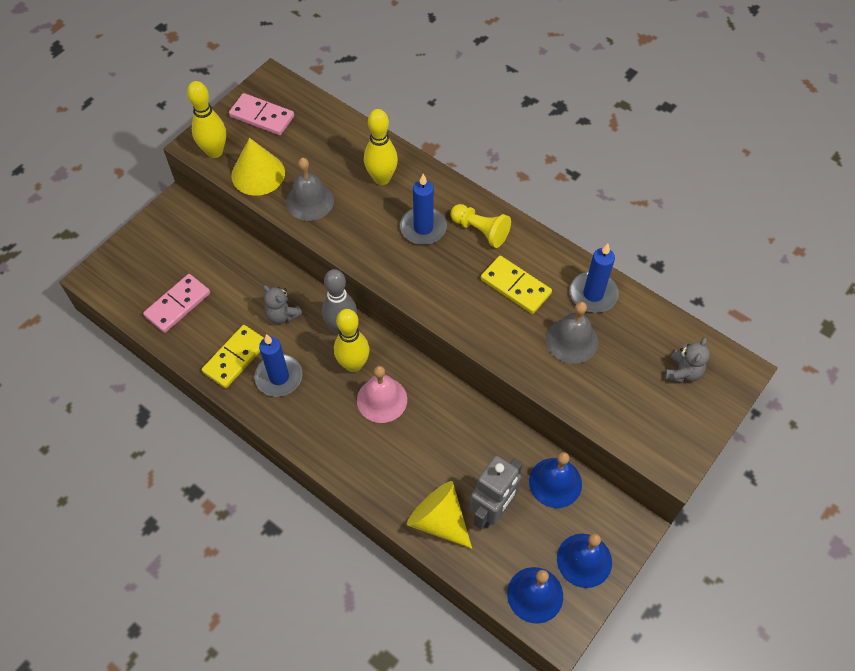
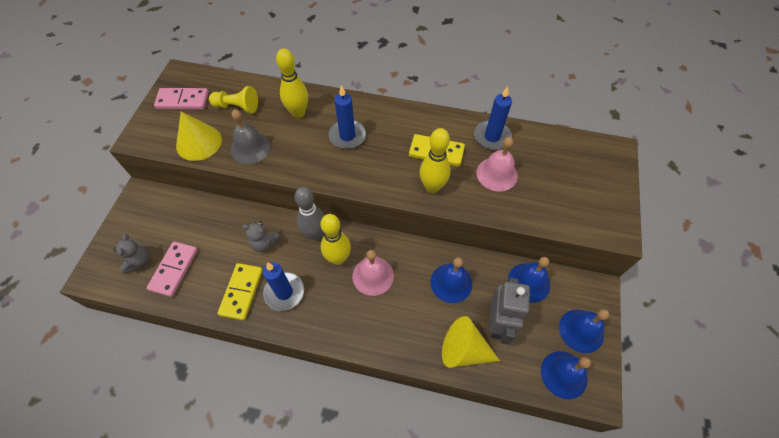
camera: 25 degrees left, 0 degrees up
(214, 152) = (155, 138): yellow bowling pin -> yellow bowling pin (432, 187)
(465, 444) = (451, 283): none -> blue bell
(480, 231) = (390, 123): yellow pawn -> yellow pawn (237, 107)
(572, 340) = (497, 174): grey bell -> pink bell
(682, 372) = (582, 166): grey teddy bear -> grey teddy bear (139, 261)

